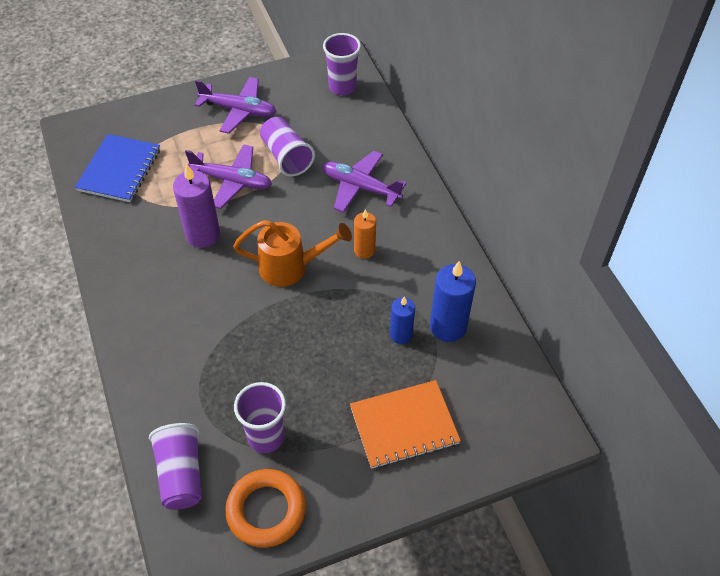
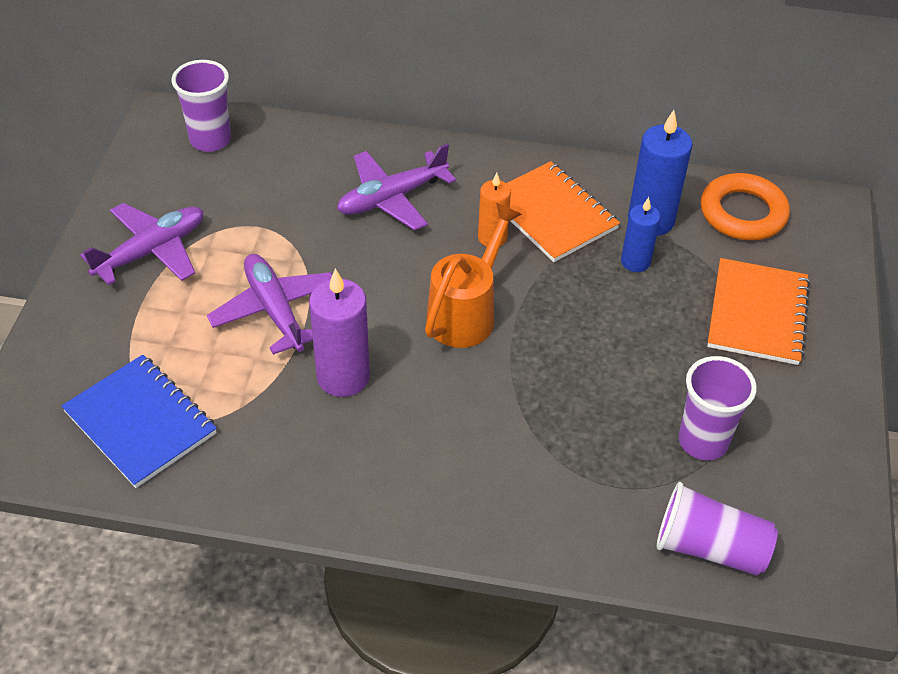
camera: 60 degrees left, 5 degrees down
(232, 181) = (275, 310): purple plane -> purple plane turned 75 degrees counterclockwise
(266, 510) = (803, 482): orange ring -> orange ring (743, 213)
(286, 157) = (280, 241): purple cup -> none
(410, 271) = (551, 214): none -> orange notebook

